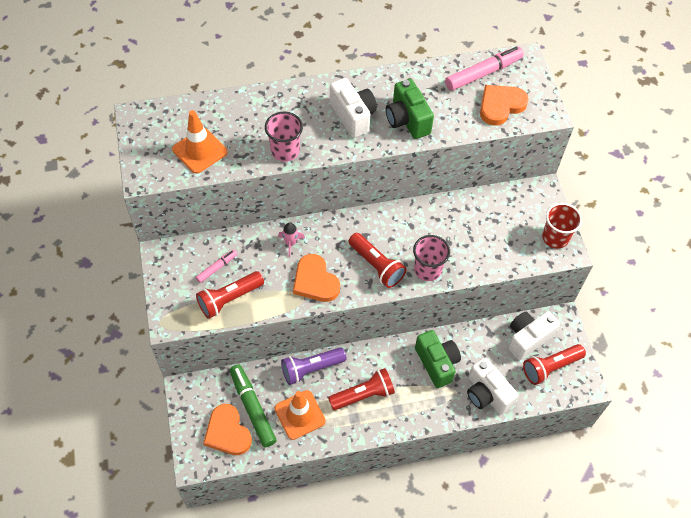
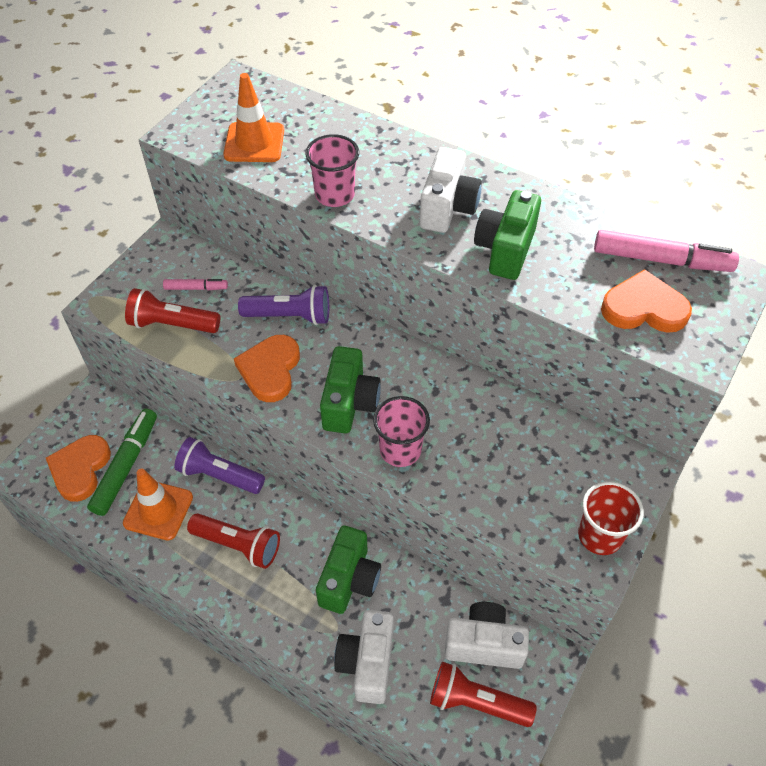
camera: 45 degrees right, 5 degrees down
(290, 243) = (290, 316): pink rocket -> purple flashlight
(376, 266) = (349, 403): red flashlight -> green camera

